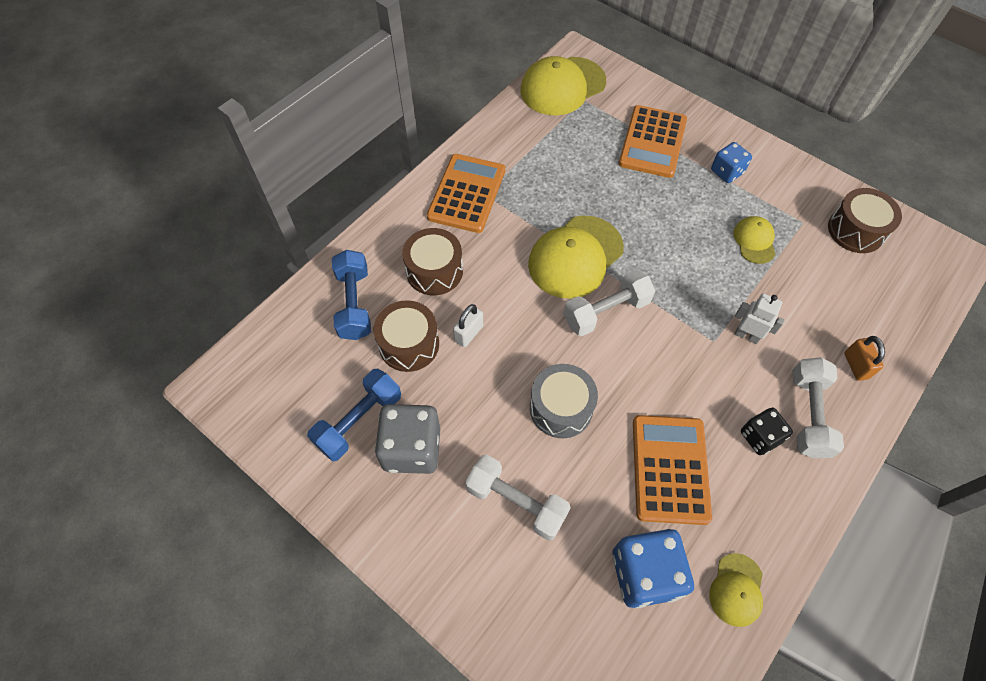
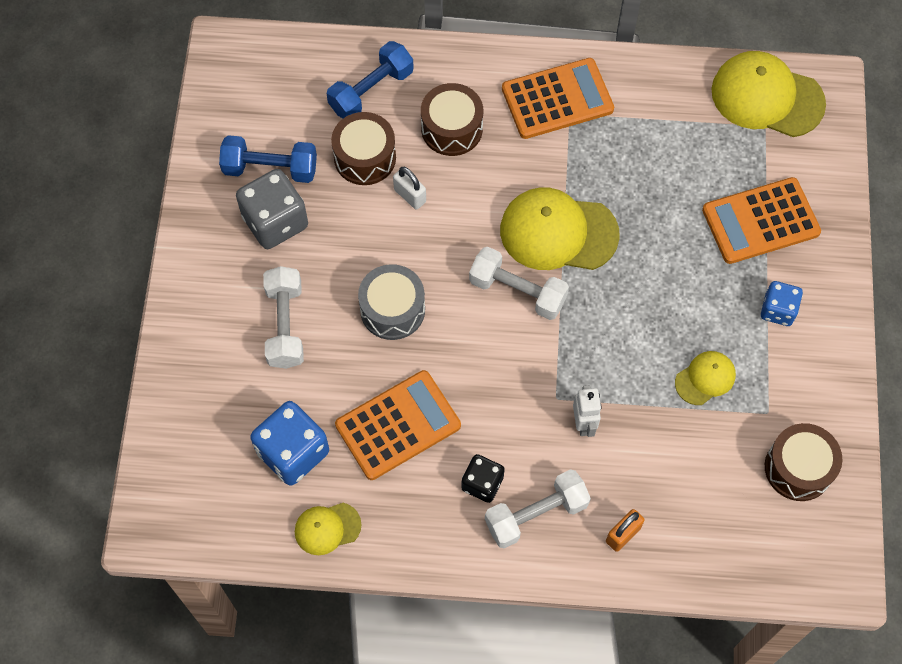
camera: 55 degrees right, 5 degrees up
(469, 333) = (410, 196): white padlock -> white padlock turned 45 degrees clockwise

